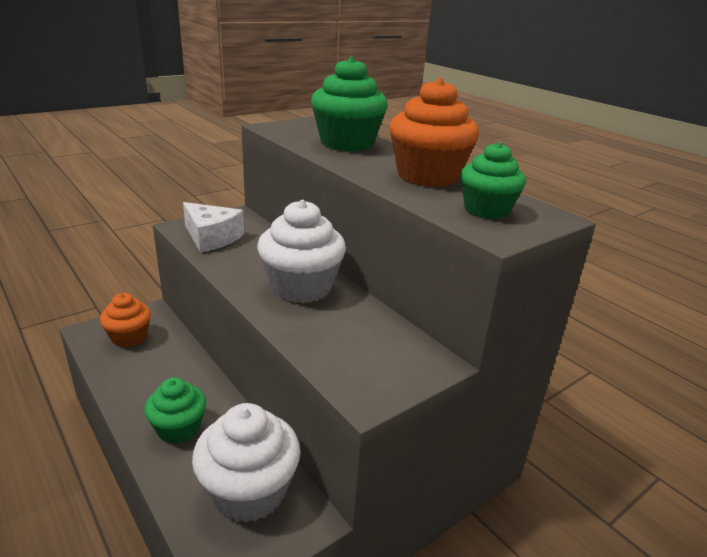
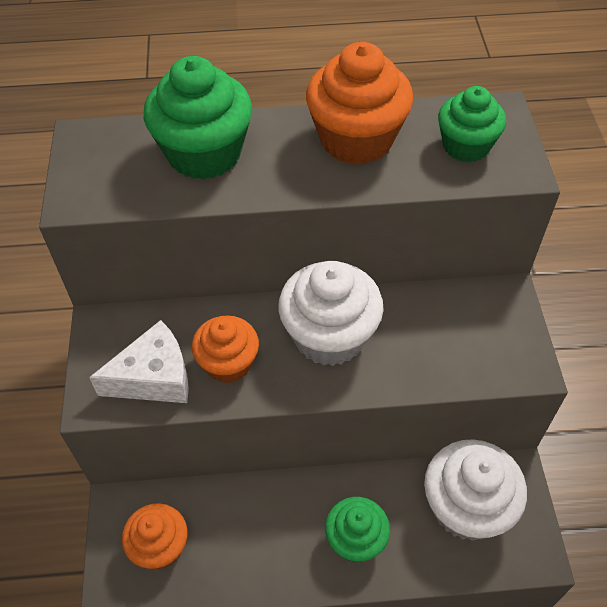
camera: 55 degrees left, 25 degrees up
(243, 257) = (228, 363): none -> orange cupcake

